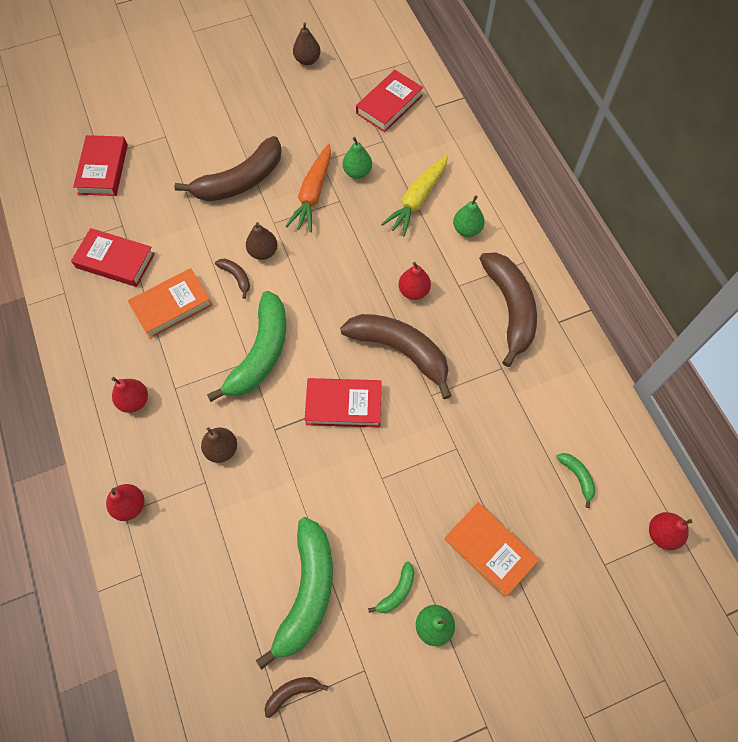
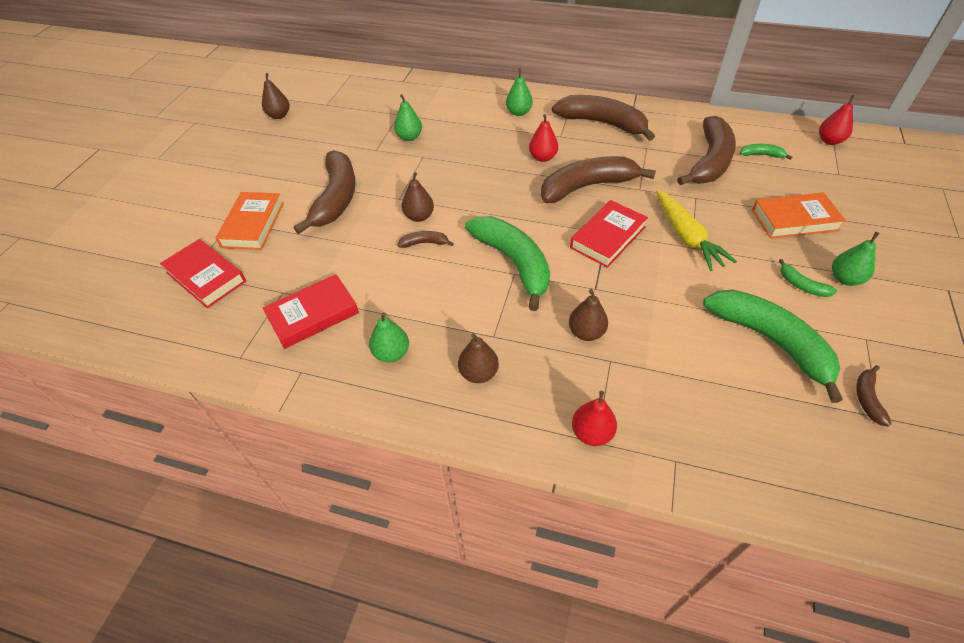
camera: 50 degrees left, 15 degrees down
(115, 334) = (391, 353): none -> green pear
(134, 401) = (478, 373): red pear -> brown pear
(172, 306) = (406, 297): orange book -> orange book (253, 225)
(313, 194) = (400, 166): orange carrot -> none
(389, 104) = (373, 98): red book -> none
(397, 591) = (801, 285): green banana -> green banana turned 150 degrees clockwise
(417, 200) = (468, 122): yellow carrot -> yellow carrot (686, 237)
(525, 434) = (709, 161): none -> brown banana

